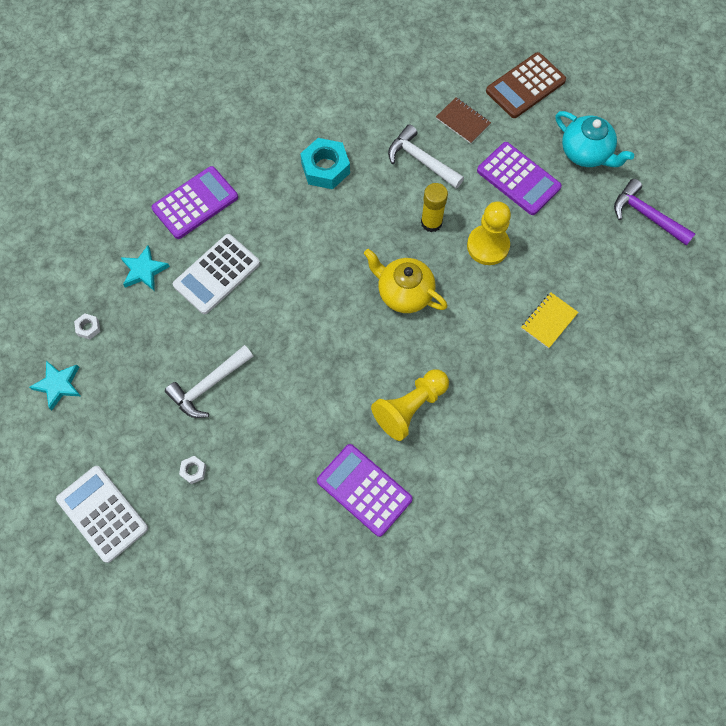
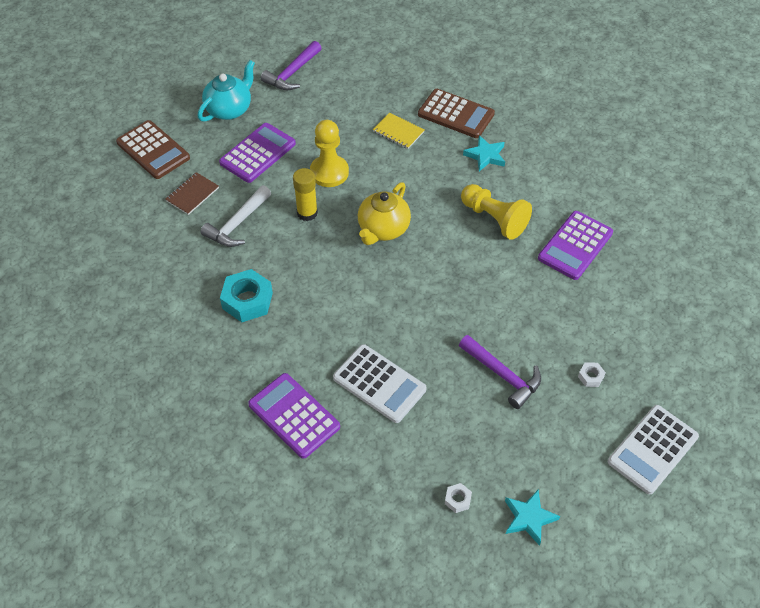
camera: 95 degrees left, 15 degrees down
(144, 271) = (382, 454): turquoise star -> turquoise star (485, 156)
(208, 386) = (503, 375): white hammer -> purple hammer
(578, 388) = (456, 114): none -> brown calculator

